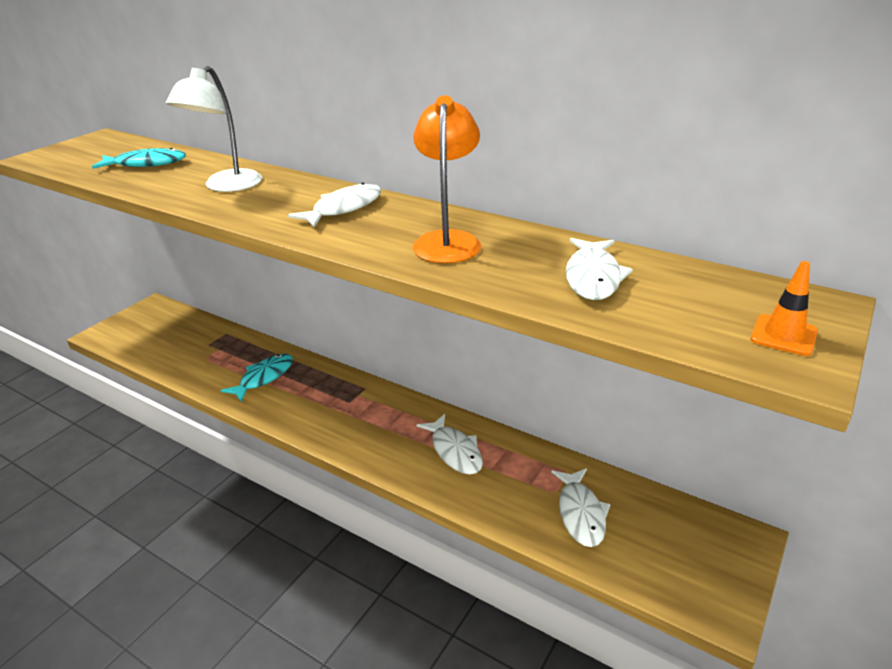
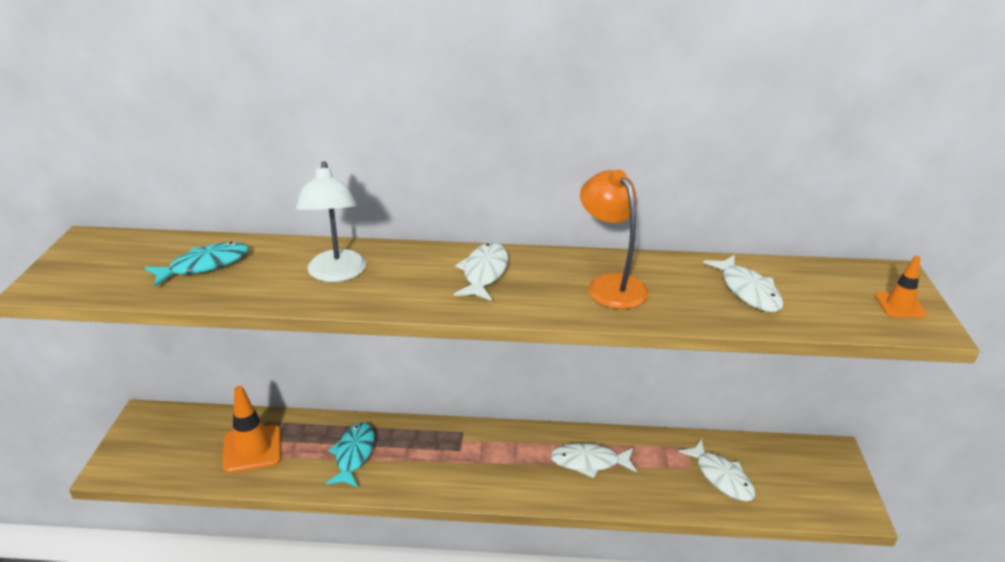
camera: 30 degrees left, 0 degrees up
(198, 350) = (252, 449): none -> orange traffic cone
(454, 451) = (589, 462): white fish -> white fish turned 150 degrees clockwise

